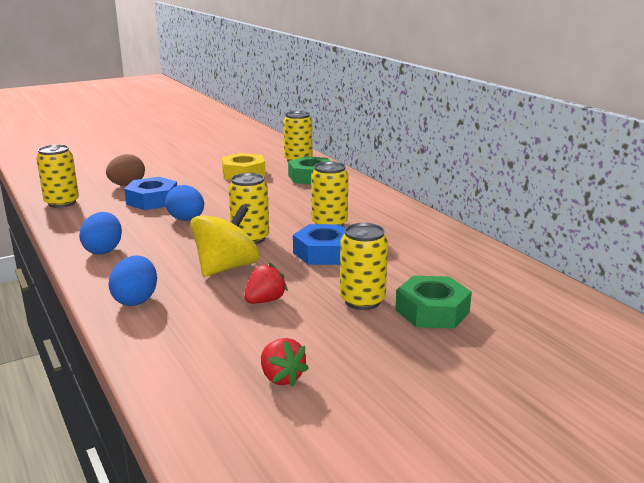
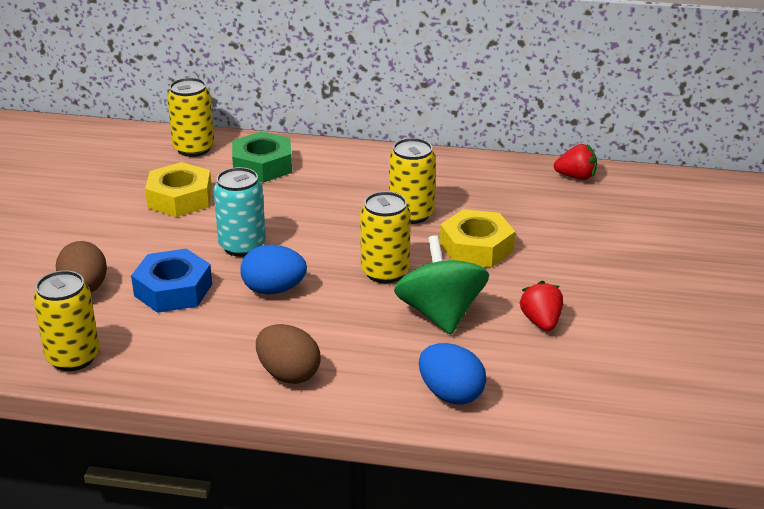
camera: 50 degrees left, 10 degrees up
(103, 250) = (288, 374): blue egg -> brown egg
(219, 199) = (242, 246): none -> turquoise can
(226, 268) = (440, 314): yellow spinning top -> green spinning top
(281, 377) = (688, 370): red strawberry -> red strawberry (576, 177)
(324, 253) = (476, 247): blue nut -> yellow nut
(362, 301) = (599, 274): yellow can -> none
(432, 311) = (655, 251): green nut -> none

